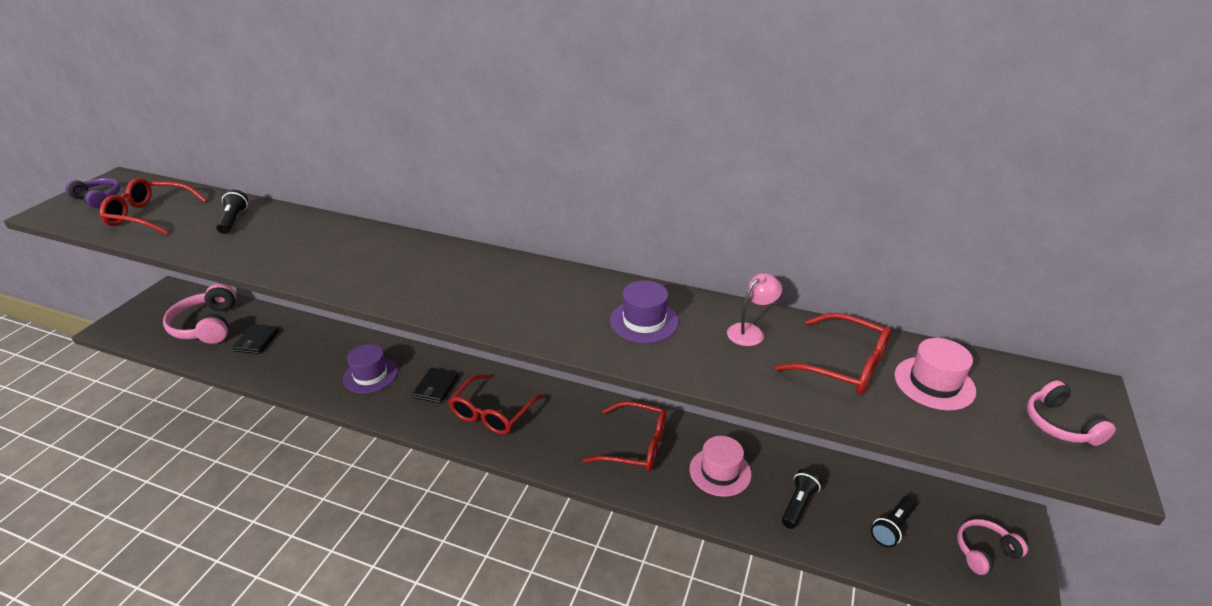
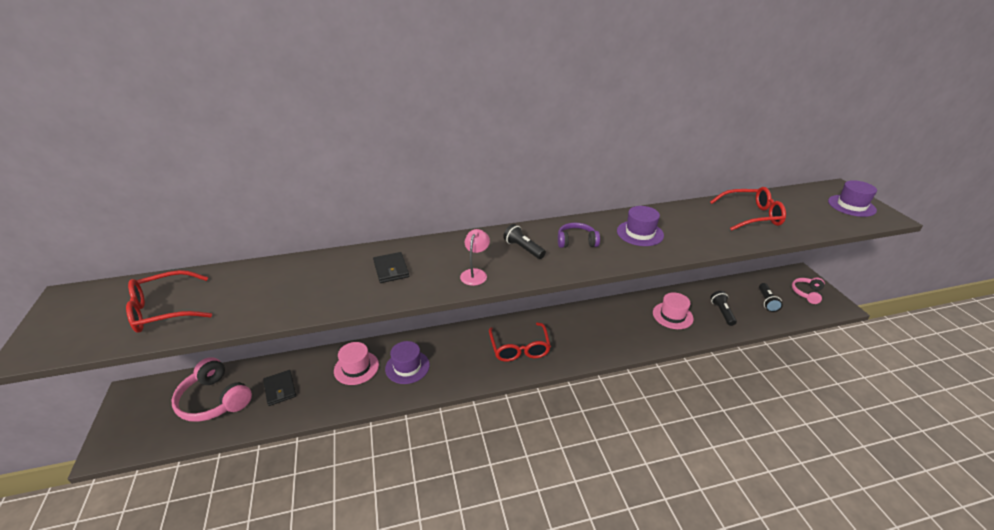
camera: 35 degrees left, 0 degrees up
(98, 198) = (74, 319): purple headphones -> purple headphones (576, 241)
(234, 220) = (260, 283): black flashlight -> black flashlight (523, 249)
(436, 387) = (464, 351): black wallet -> black wallet (391, 269)
(636, 445) = (619, 324): red glasses -> none
(750, 331) = (693, 217): pink lamp -> pink lamp (475, 273)
(934, 383) = (792, 208): pink hat -> pink hat (356, 368)
(1060, 424) = (851, 206): pink headphones -> purple hat

